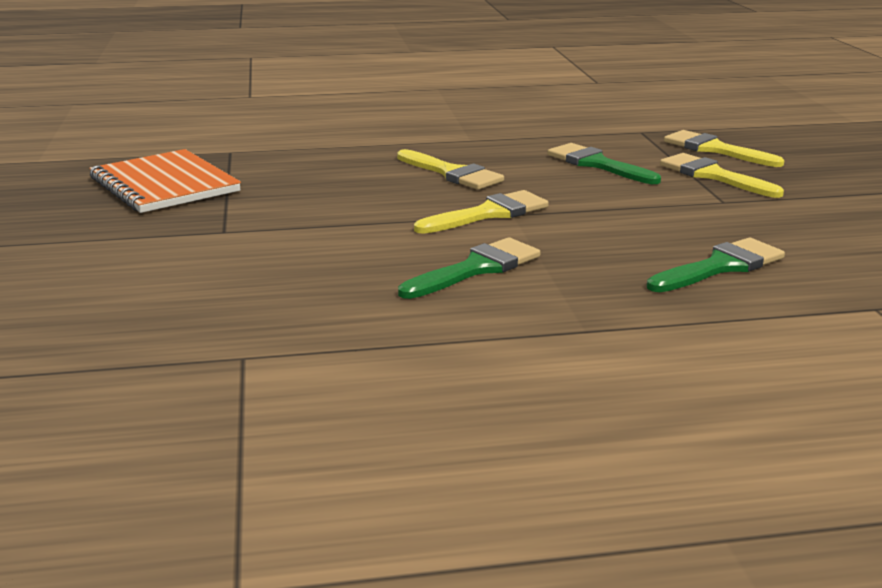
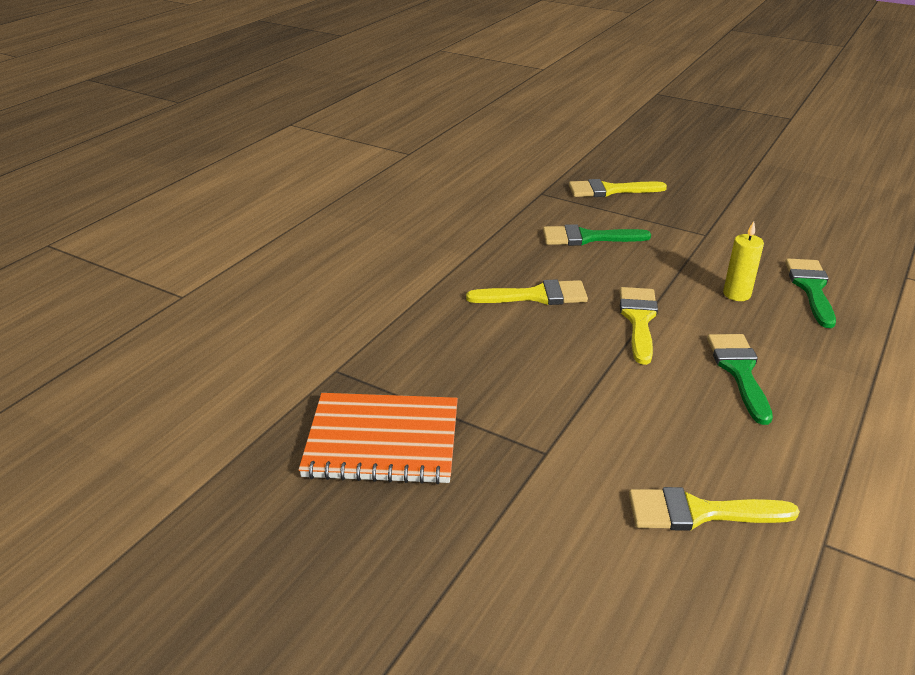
camera: 50 degrees left, 10 degrees up
(626, 238) = (736, 294): none -> yellow candle
(713, 175) = (657, 215): yellow brush -> yellow brush (698, 512)

